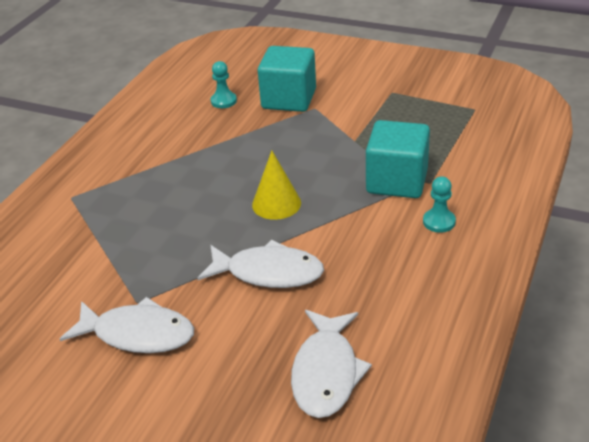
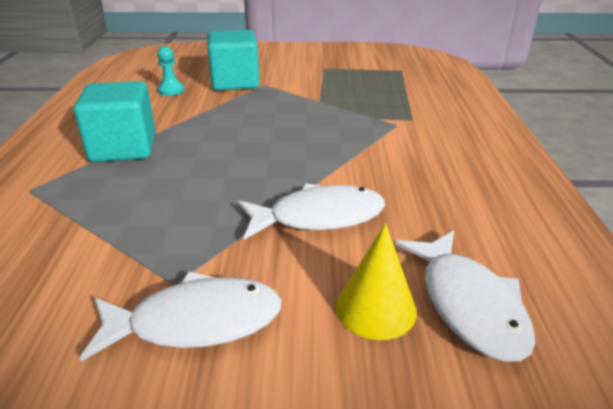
camera: 25 degrees left, 5 degrees down
(276, 203) = (281, 156): yellow cone -> yellow cone (376, 308)
(397, 181) = (383, 122): turquoise cube -> turquoise cube (123, 148)
(439, 222) = (448, 145): turquoise pawn -> none

